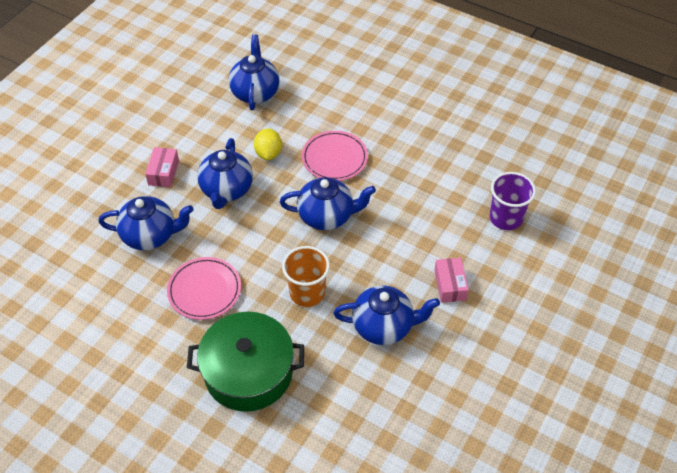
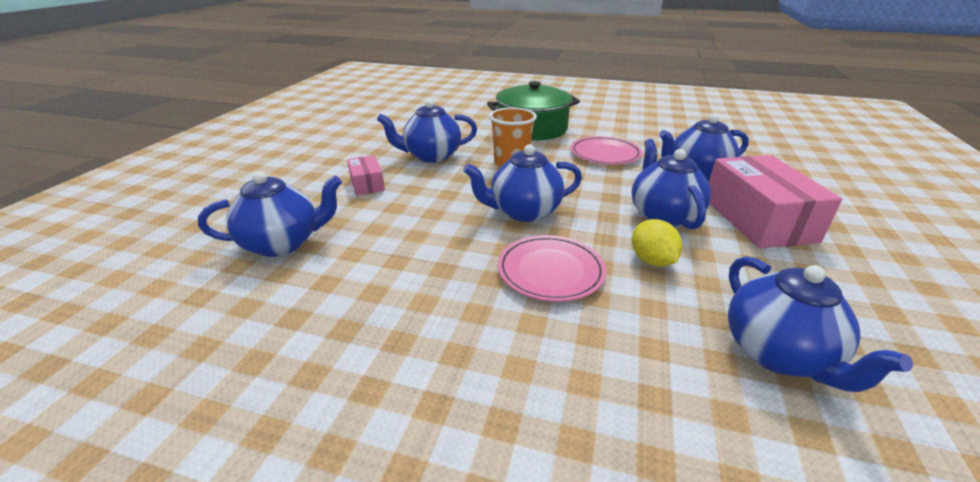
camera: 165 degrees right, 20 degrees down
(163, 172) = (757, 219): pink box -> pink box, size x1.99
(506, 218) = (283, 243): purple cup -> blue teapot

